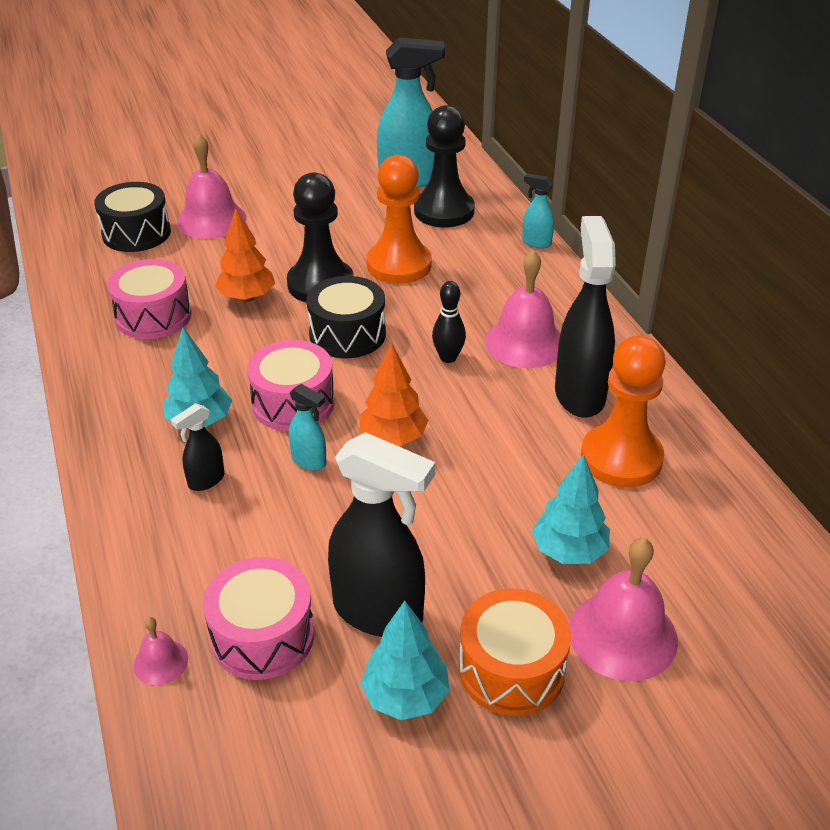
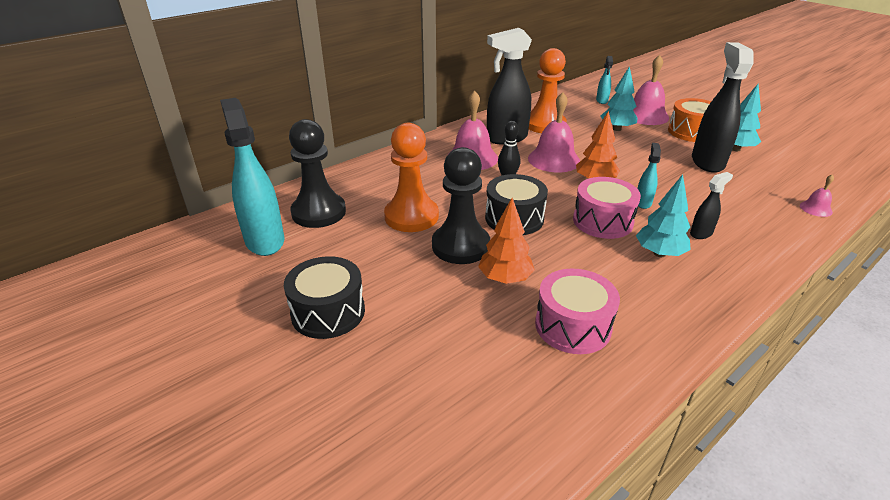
camera: 110 degrees left, 5 degrees down
(136, 233) = (443, 407): black drum -> black drum (328, 312)
(206, 480) = (701, 233): black spray bottle -> black spray bottle turned 60 degrees counterclockwise
(211, 220) = (386, 351): pink bell -> pink bell (554, 159)
(262, 636) = (761, 186): pink drum -> none
(536, 242) = (352, 169): turquoise spray bottle -> turquoise spray bottle (602, 101)

